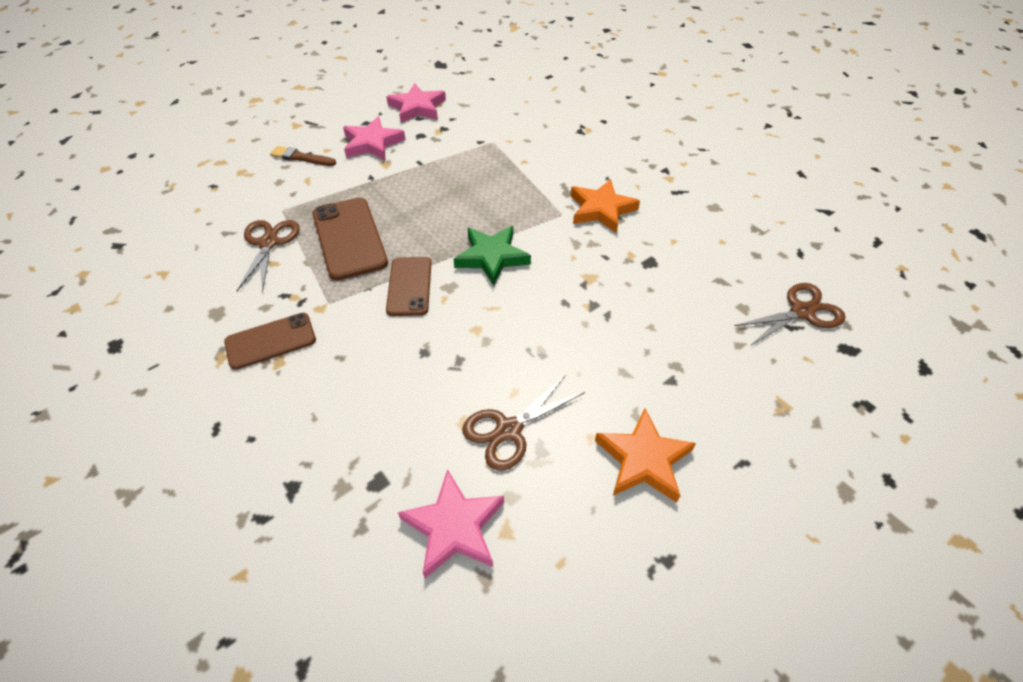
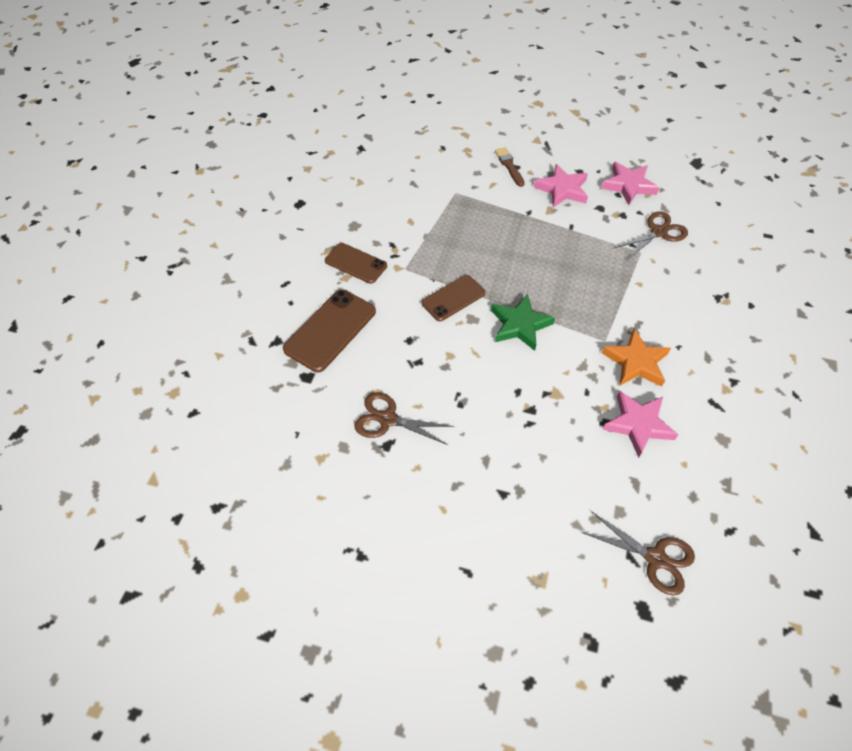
camera: 55 degrees right, 5 degrees up
(268, 243) = (423, 207): brown scissors -> brown scissors (658, 232)
(349, 238) = (464, 241): brown phone -> brown phone (330, 330)
(454, 527) = (306, 430): pink star -> pink star (638, 424)
(643, 459) = (423, 507): orange star -> none

